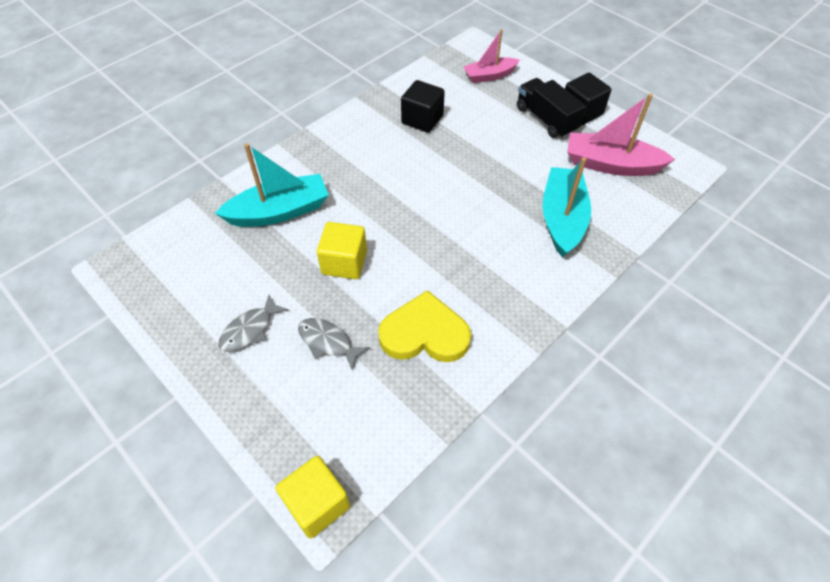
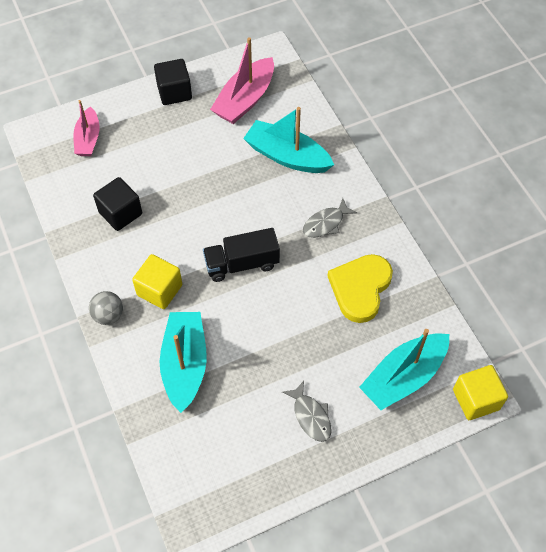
camera: 70 degrees left, 5 degrees up
(312, 145) = (108, 315): none -> grey ball
(324, 409) = (403, 377): none -> turquoise boat
(328, 342) = (344, 359): grey fish -> grey fish (326, 223)
(344, 262) = (268, 326): yellow cube -> yellow cube (159, 290)
(546, 119) = (170, 120): black truck -> black truck (242, 264)

